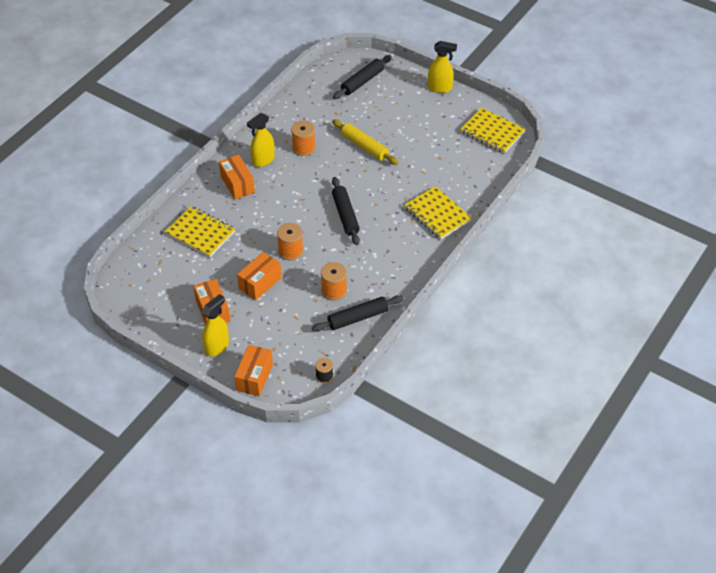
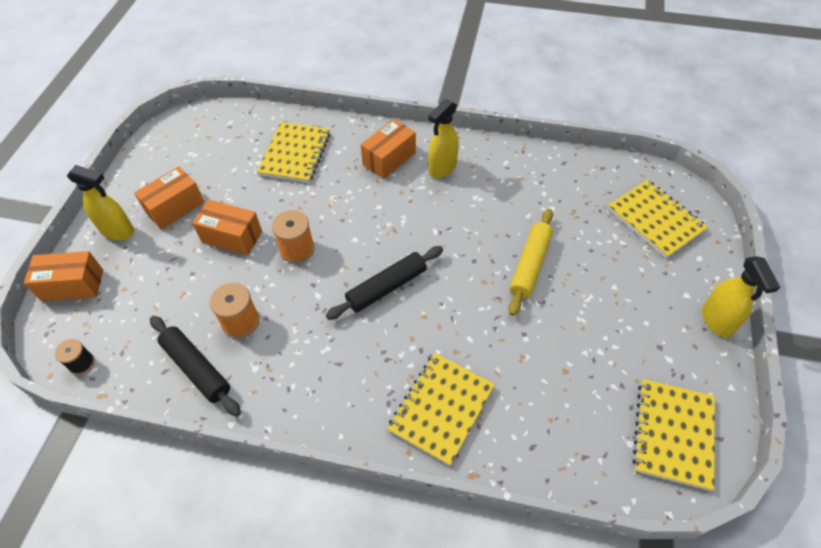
camera: 70 degrees right, 5 degrees up
(263, 160) = (442, 168): yellow spray bottle -> yellow spray bottle turned 75 degrees counterclockwise
(303, 148) = (487, 200): orange spool -> none
(362, 81) = (655, 220): black rolling pin -> yellow notebook

